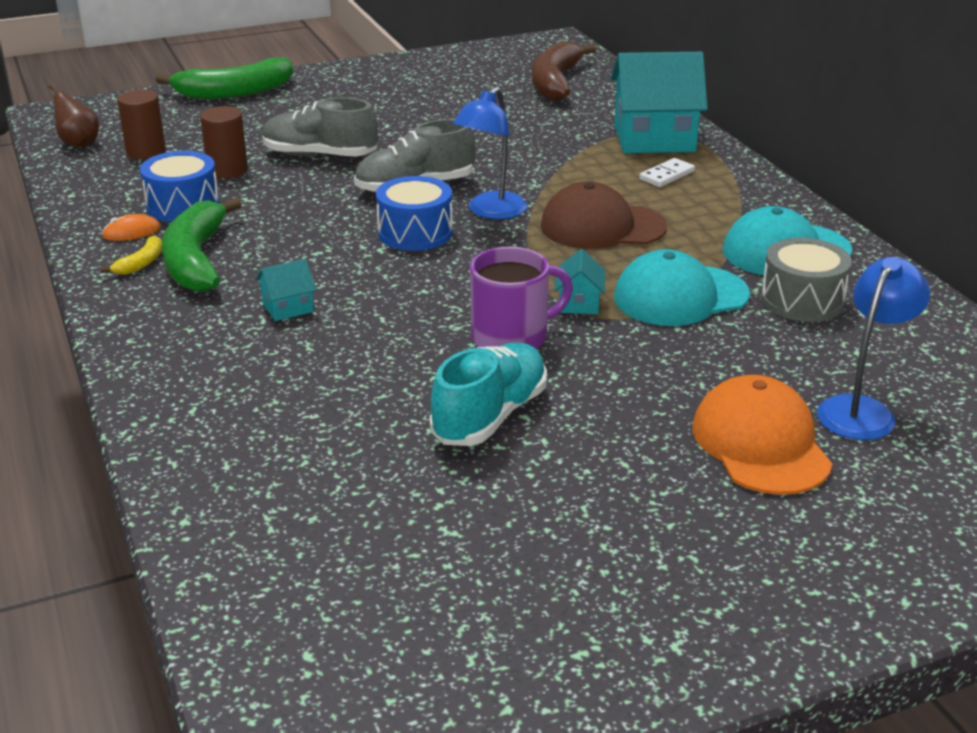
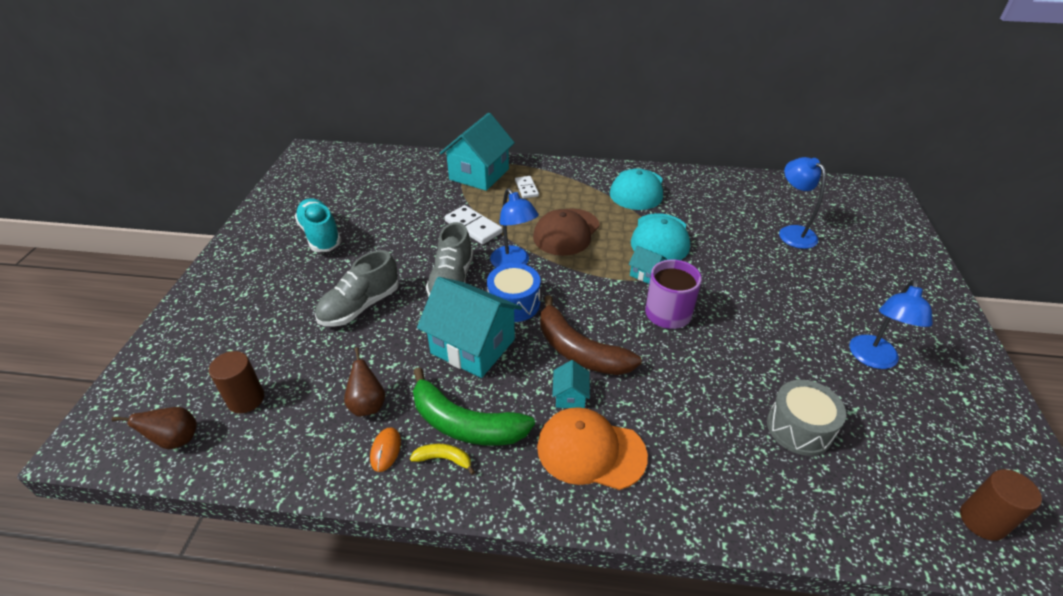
camera: 60 degrees left, 10 degrees up
(141, 263) = (444, 459): yellow banana -> yellow banana turned 45 degrees counterclockwise
(183, 205) = (368, 405): blue drum -> brown pear
(227, 170) = (333, 361): brown cylinder -> brown cylinder (982, 521)
(234, 92) = (196, 313): green banana -> none
(316, 230) = (473, 346): none -> turquoise house
(490, 416) = (746, 352): turquoise shoe -> turquoise shoe (320, 235)
(534, 168) = (473, 227): none -> white domino
(555, 82) = (367, 175): brown banana -> brown banana (579, 350)
(590, 538) = (873, 359): none -> blue lamp
(760, 444) = (809, 272): orange cap -> orange cap (591, 451)
(802, 300) = (687, 206): grey drum -> grey drum (799, 428)

